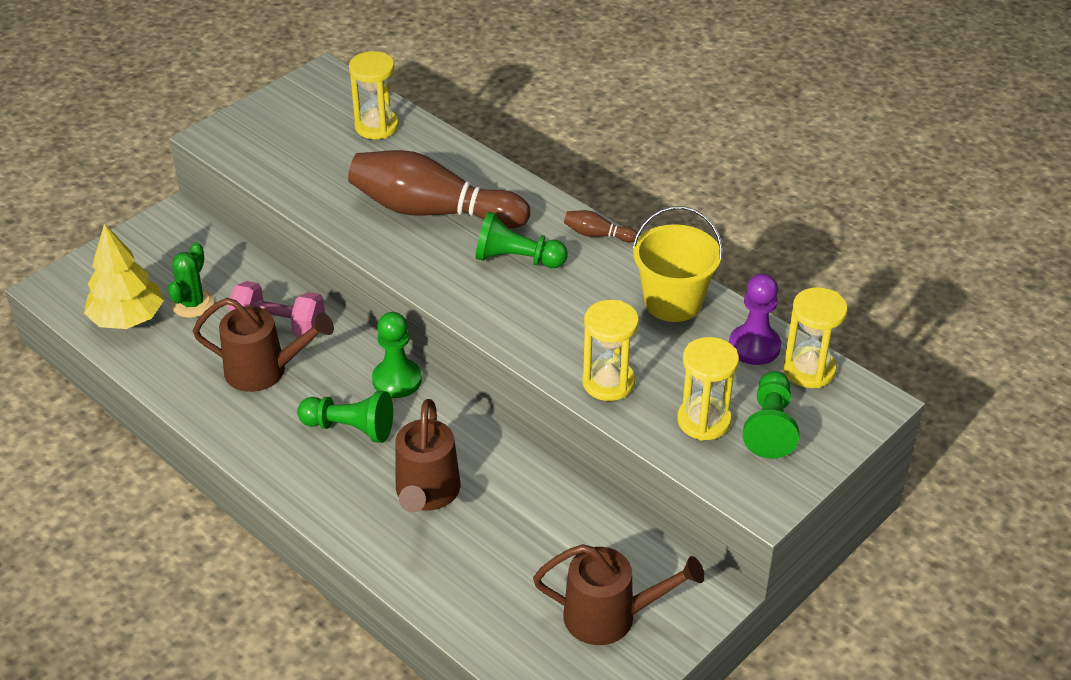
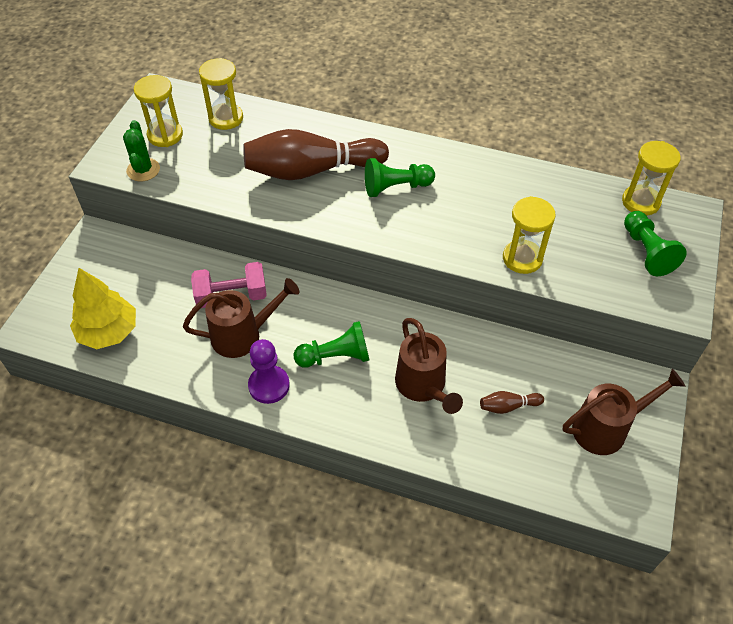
camera: 25 degrees left, 10 degrees up
(192, 304) = (153, 301): green cactus -> green cactus (143, 170)
(397, 380) = (345, 306): green pawn -> none
(597, 235) = (437, 151): brown bowling pin -> brown bowling pin (508, 406)
(673, 302) = (521, 183): yellow bucket -> none
(704, 421) = (603, 263): yellow hourglass -> yellow hourglass (165, 135)
(754, 346) = (595, 197): purple pawn -> purple pawn (269, 385)

